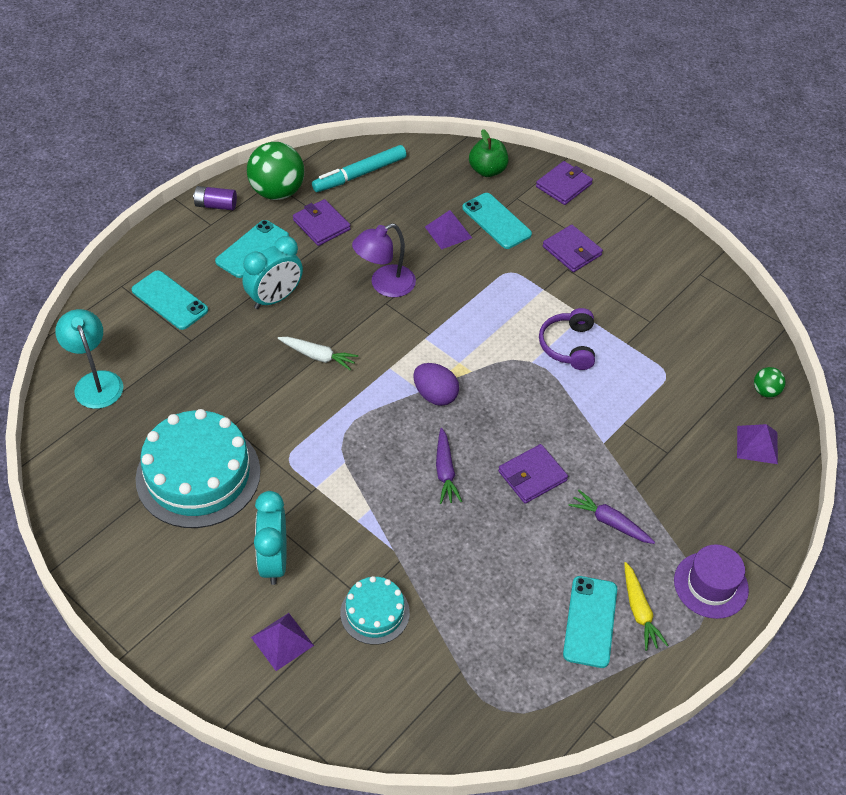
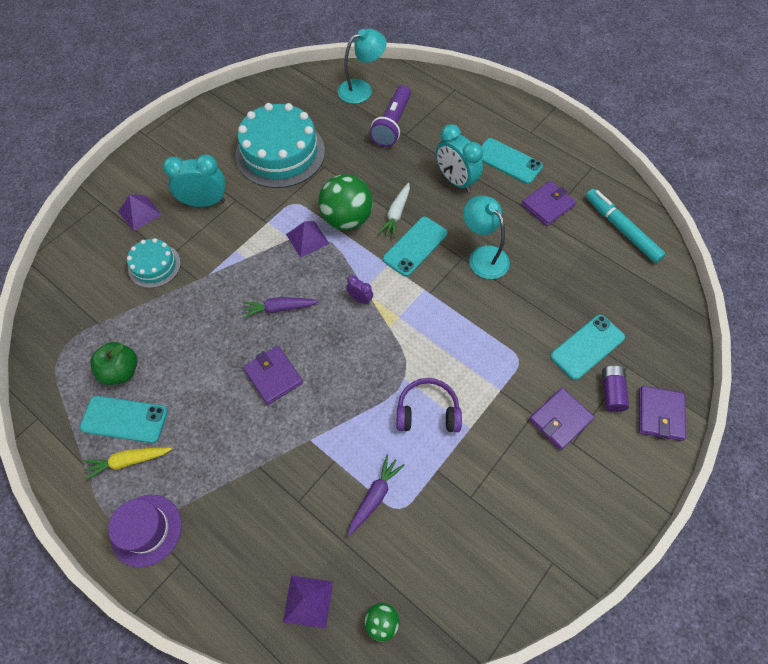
camera: 90 degrees right, 10 degrees up
(170, 300) = (444, 118): turquoise phone -> turquoise phone (415, 246)
(170, 352) = (392, 124): none -> purple flashlight
(216, 205) = (553, 133): purple battery -> purple battery (611, 392)
(277, 192) = (581, 171): green ball -> green ball (347, 219)
(384, 285) = (483, 256): purple lamp -> turquoise lamp
(435, 395) = (360, 299): purple egg -> purple clock
(448, 232) = (561, 304): purple pyramid -> purple pyramid (307, 239)
(487, 170) = (661, 338): green apple -> green apple (121, 371)
(563, 185) = (660, 414): purple wallet -> purple wallet turned 60 degrees clockwise
(610, 522) = (221, 441): purple carrot -> purple carrot (374, 496)

